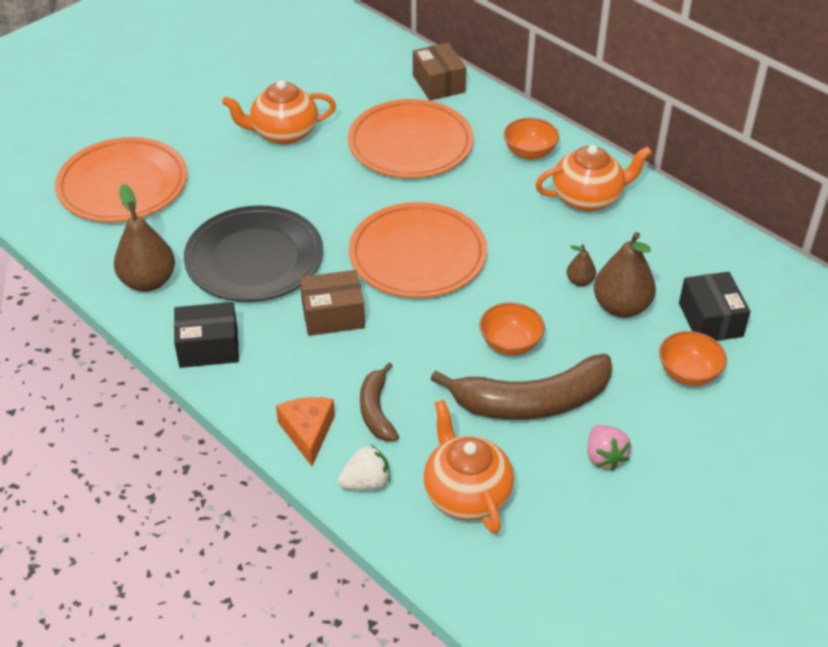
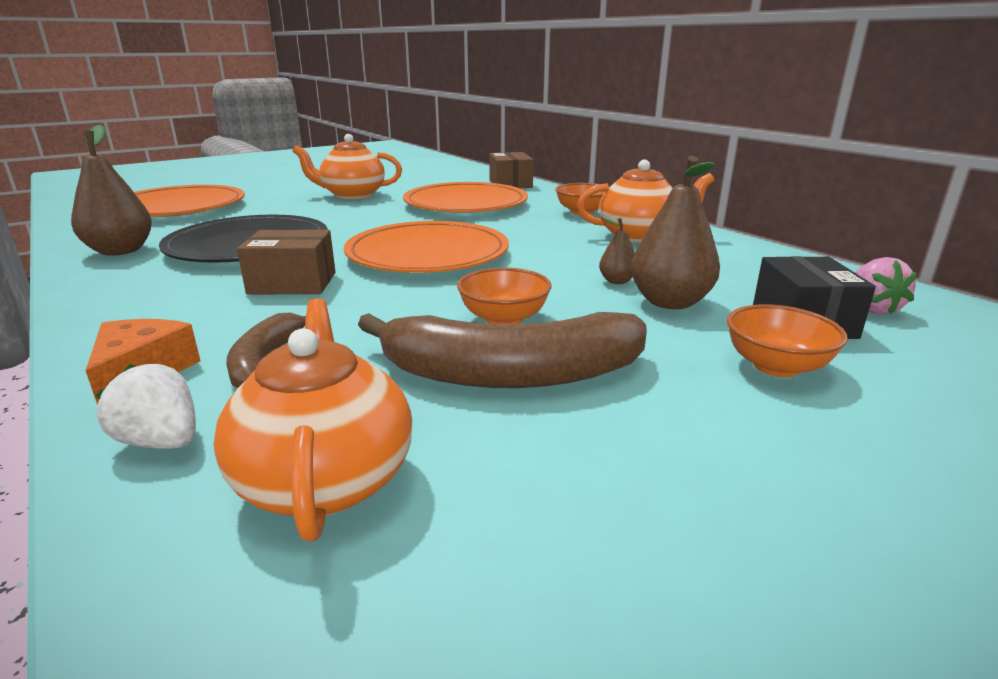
camera: 10 degrees right, 20 degrees down
(208, 347) = (117, 293): black box -> none
(366, 483) = (162, 442): white strawberry -> white strawberry turned 135 degrees counterclockwise
(604, 457) = (618, 454): pink strawberry -> pink strawberry (871, 308)

